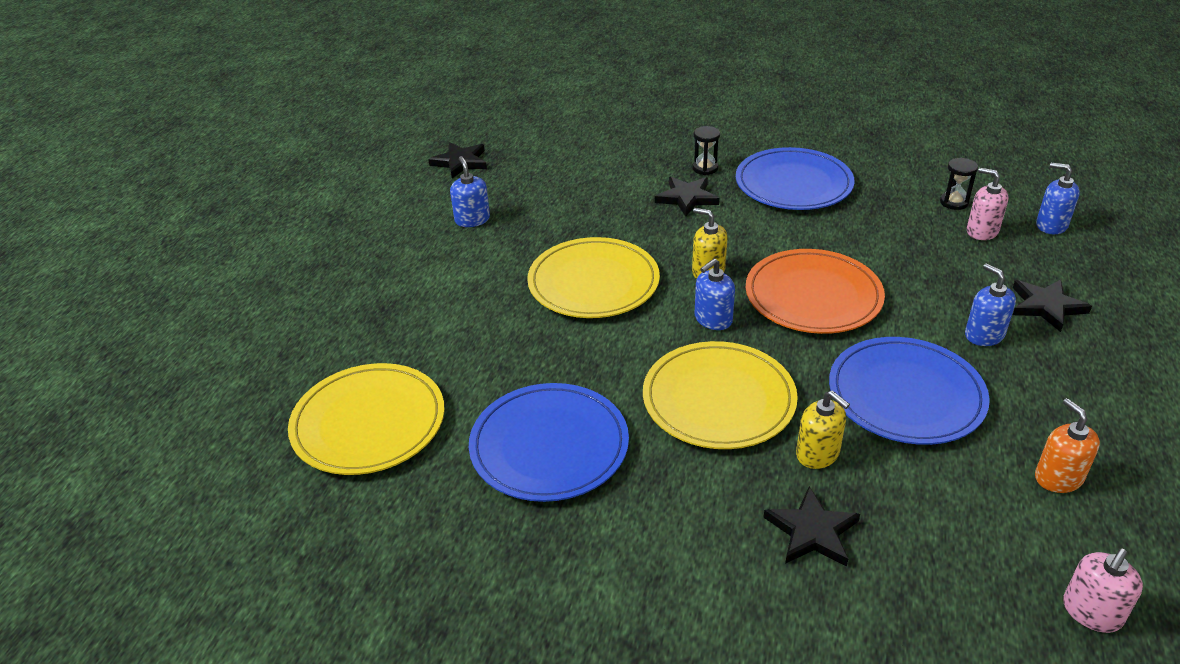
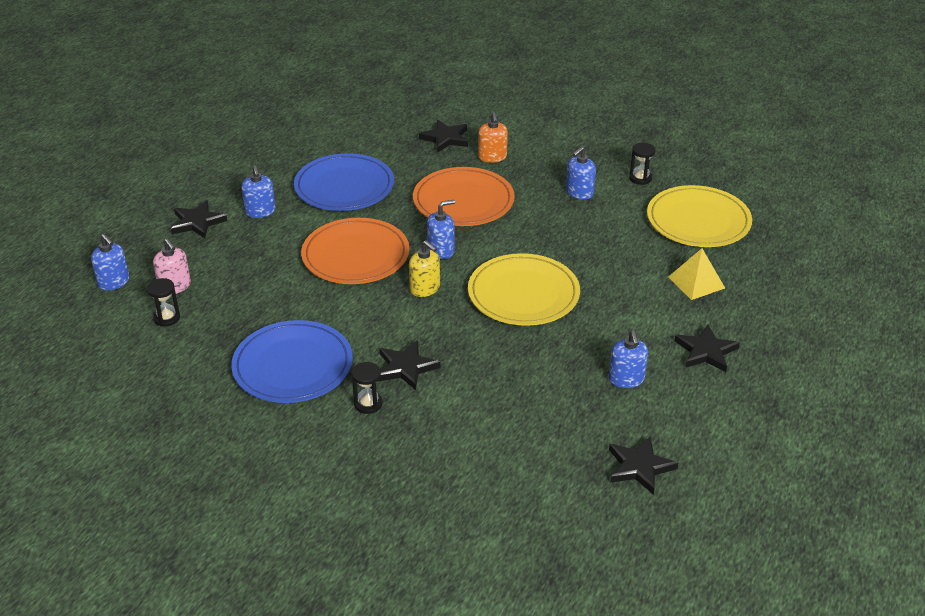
camera: 170 degrees left, 0 degrees up
(387, 329) = (696, 282): none -> yellow pyramid
(389, 255) = (706, 351): none -> black star
(452, 494) = (640, 178): none -> black hourglass
(549, 446) = (579, 192): blue plate -> blue soap dispenser
(718, 399) = (463, 201): yellow plate -> orange plate
(817, 454) = (420, 167): yellow soap dispenser -> none
(1058, 478) = (298, 140): orange soap dispenser -> orange soap dispenser (492, 157)
(1091, 612) = (337, 99): pink soap dispenser -> none

